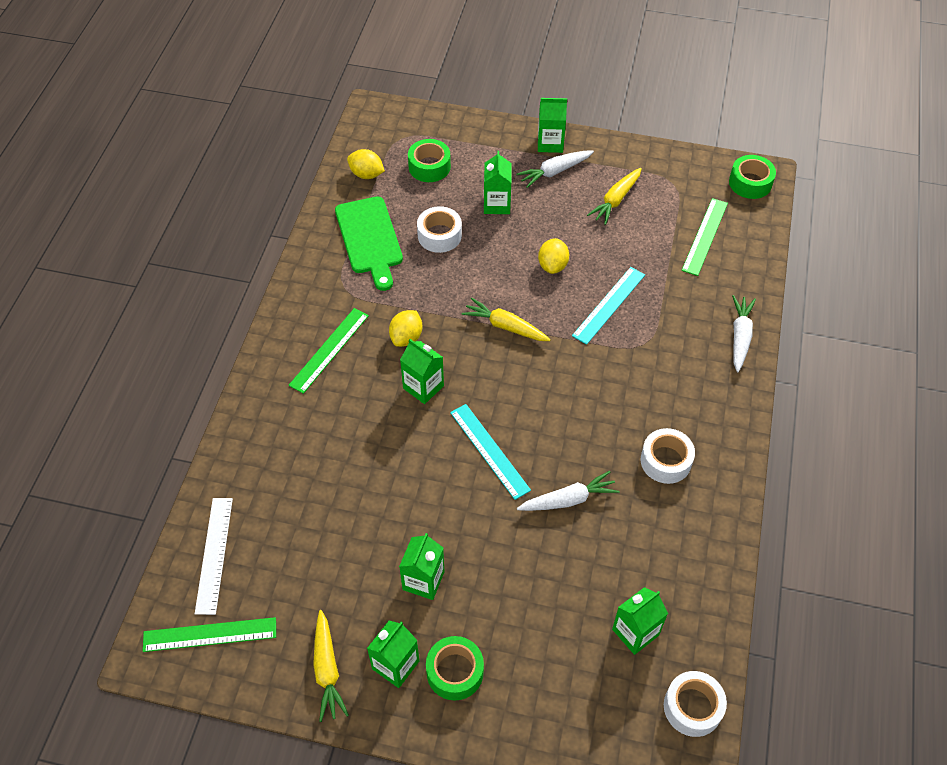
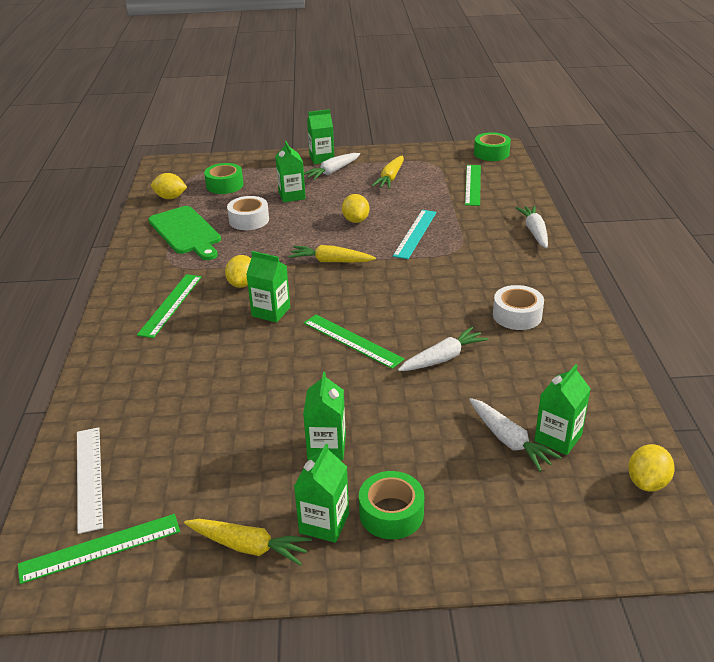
camera: 15 degrees left, 20 degrees down
(327, 670) = (249, 547): yellow carrot -> yellow carrot turned 45 degrees counterclockwise
(489, 451) = (352, 341): turquoise ruler -> green ruler
(589, 622) = (509, 441): none -> white carrot
(692, 707) = (647, 482): white tape -> yellow lemon

